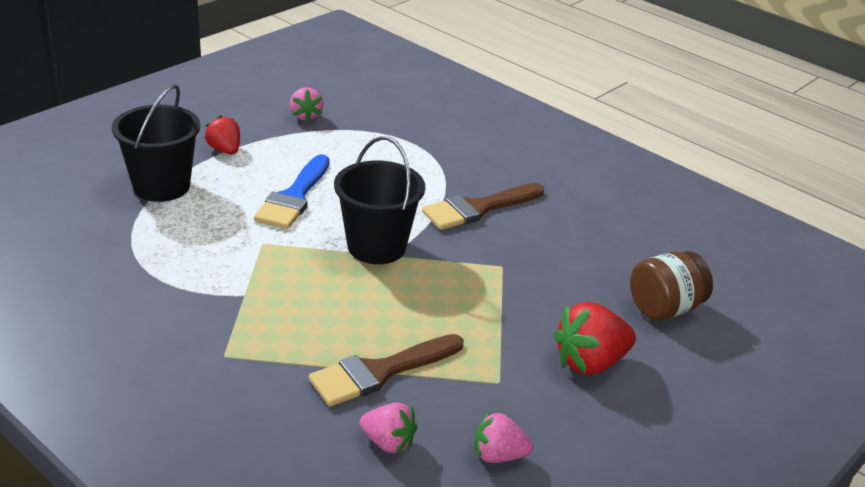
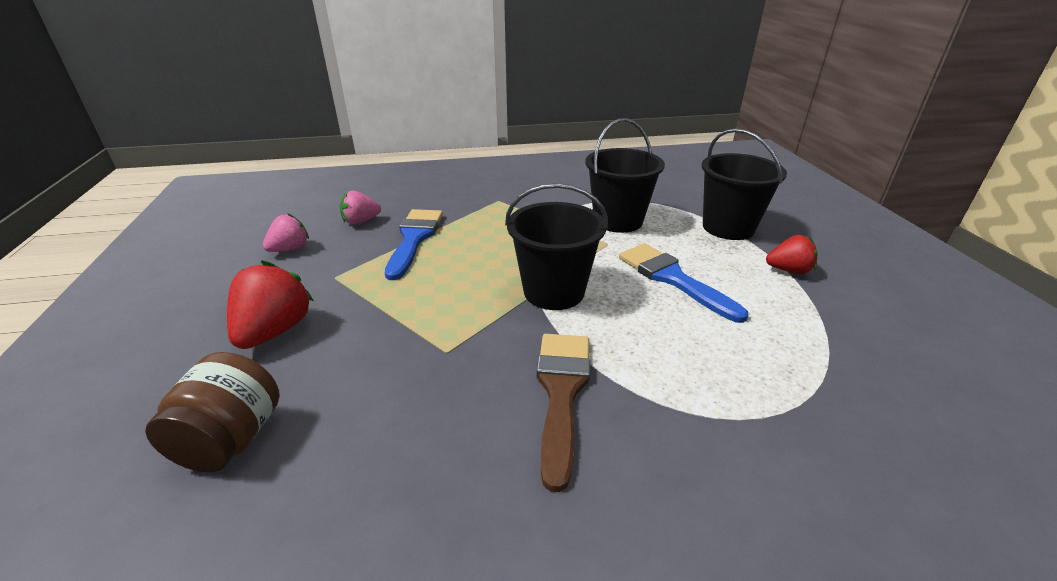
camera: 130 degrees right, 0 degrees up
(203, 251) = (618, 221): none -> black bucket
(306, 116) = (874, 348): pink strawberry -> none
(380, 372) = (414, 239): brown brush -> blue brush

